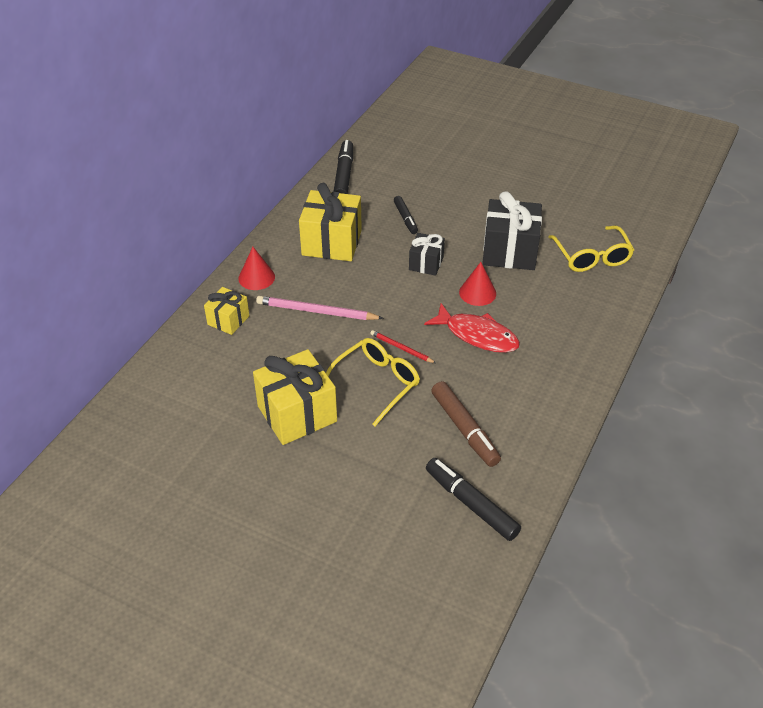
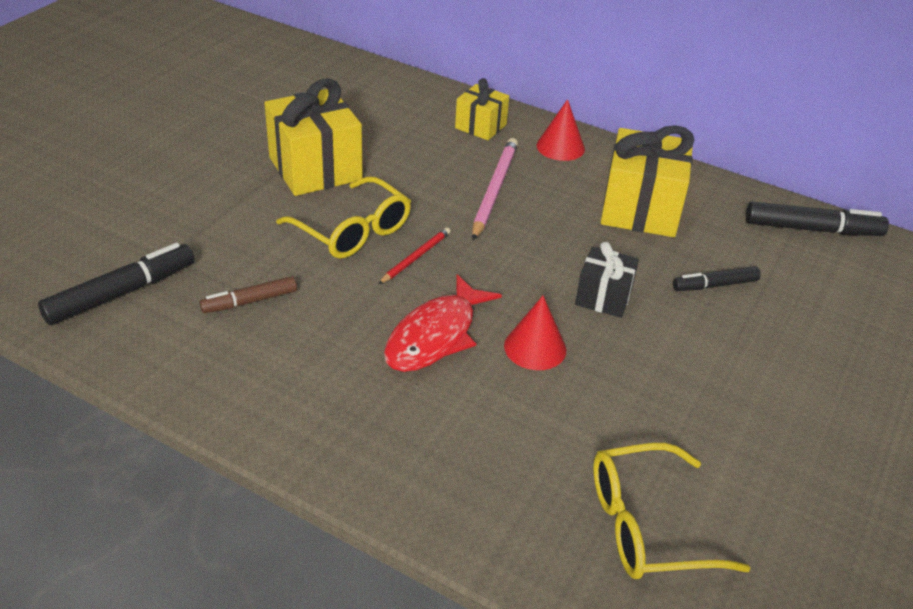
camera: 90 degrees right, 5 degrees down
(464, 429) = (250, 301): brown marker -> brown marker, size x0.62
(509, 252) = (646, 402): black gift -> none

